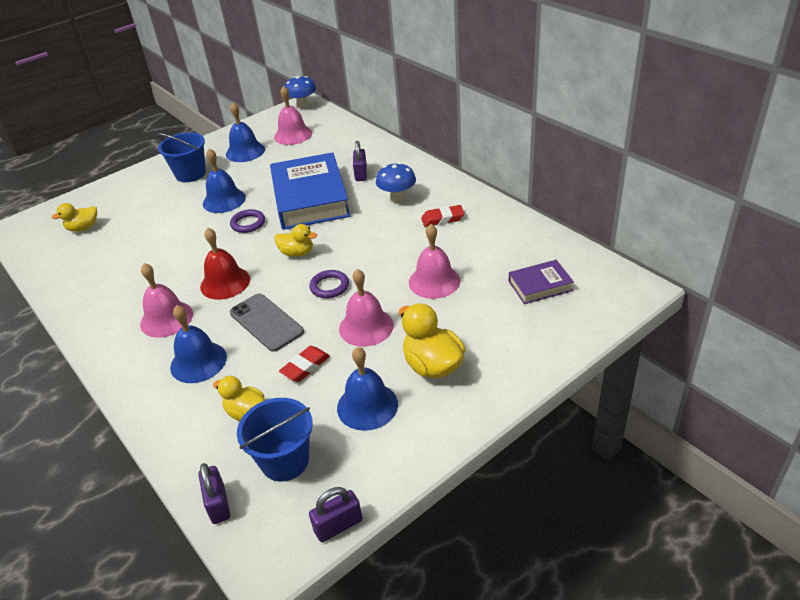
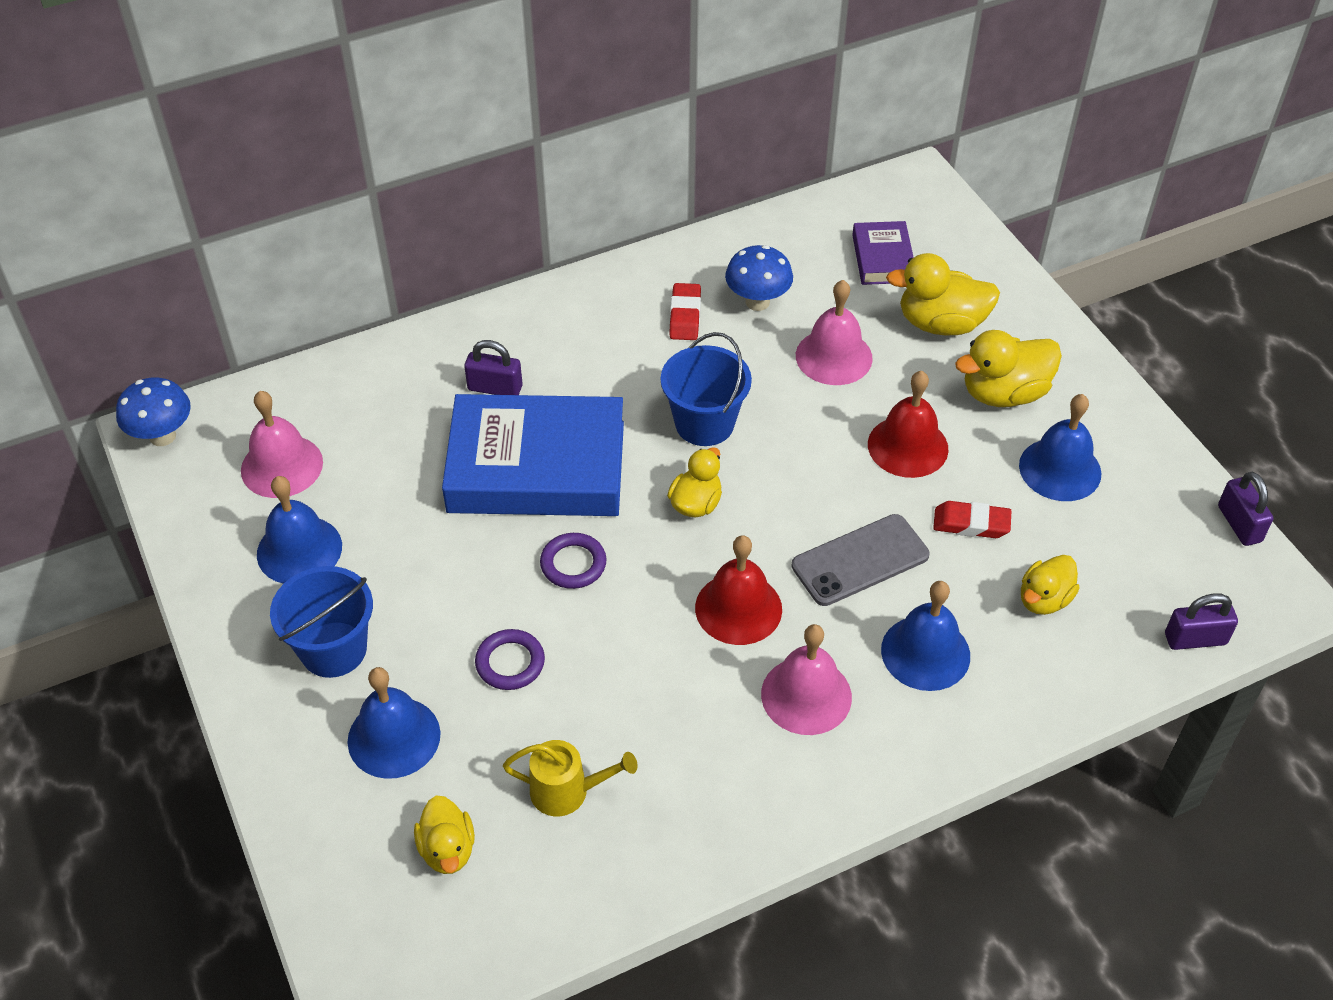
camera: 80 degrees left, 10 degrees up
(111, 253) = (567, 791): none -> yellow watering can
(224, 200) = (472, 596): blue bell -> blue bell (394, 737)
(285, 461) = (1136, 564): blue bucket -> blue bucket (704, 423)
(305, 367) = (971, 524): red eraser -> red eraser turned 45 degrees counterclockwise
(329, 286) = (801, 474): purple ring -> purple ring (510, 663)
(366, 327) = (908, 446): pink bell -> red bell
(397, 198) = (599, 356): blue mushroom -> blue mushroom (757, 302)
(489, 323) = (941, 323): none -> yellow duck

